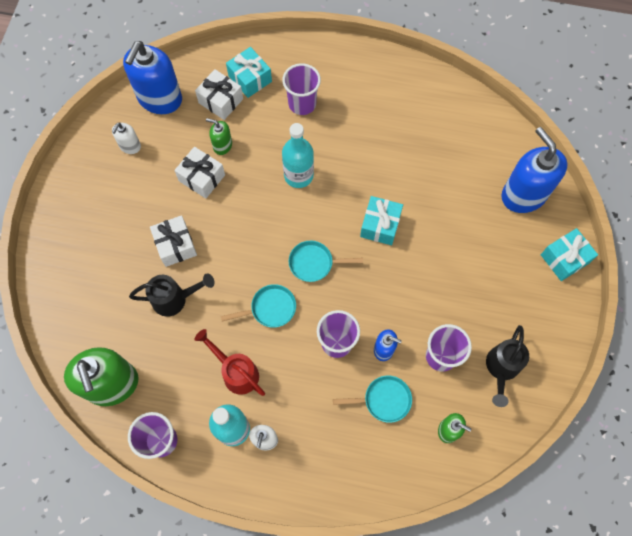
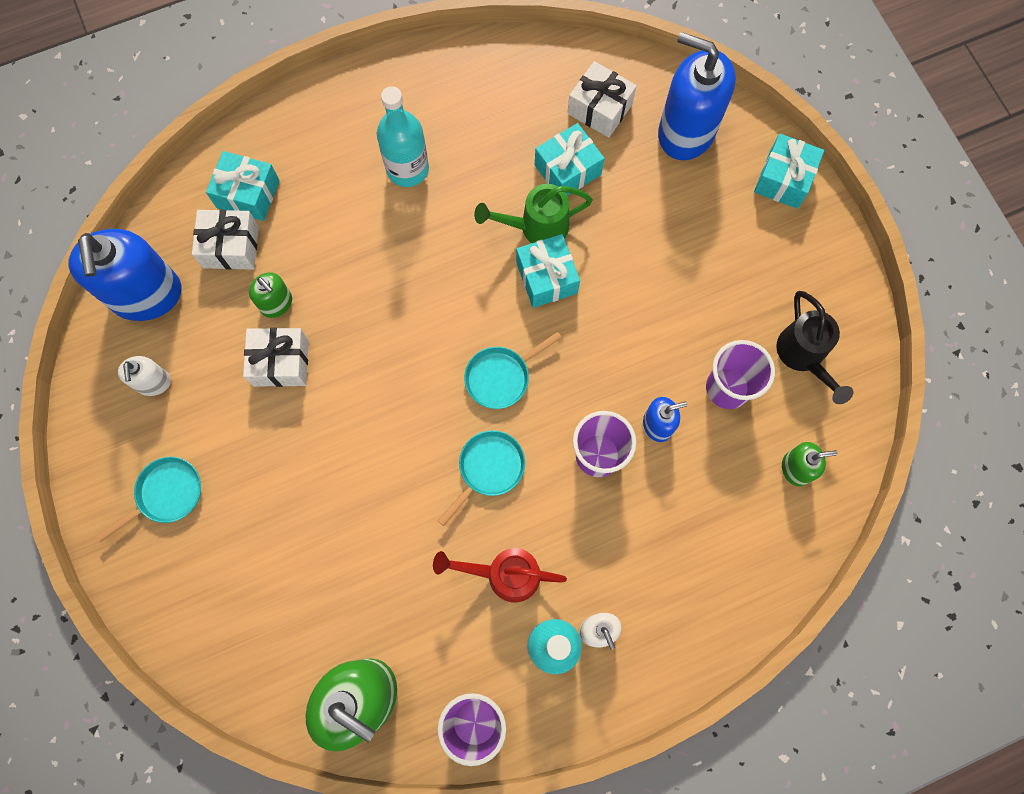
camera: 35 degrees left, 5 degrees up
(175, 245) = (312, 471): white gift -> white gift (599, 109)
(175, 299) = (361, 538): black watering can -> none
(222, 145) = (276, 303): green soap dispenser -> green soap dispenser turned 120 degrees counterclockwise
(298, 175) = (402, 280): turquoise bottle -> turquoise bottle (407, 169)
(302, 104) = (340, 185): purple cup -> none
(384, 400) = (700, 485): turquoise pan -> turquoise pan (166, 494)
(395, 194) = (536, 227): none -> green watering can
(436, 173) = (567, 170): none -> turquoise gift

